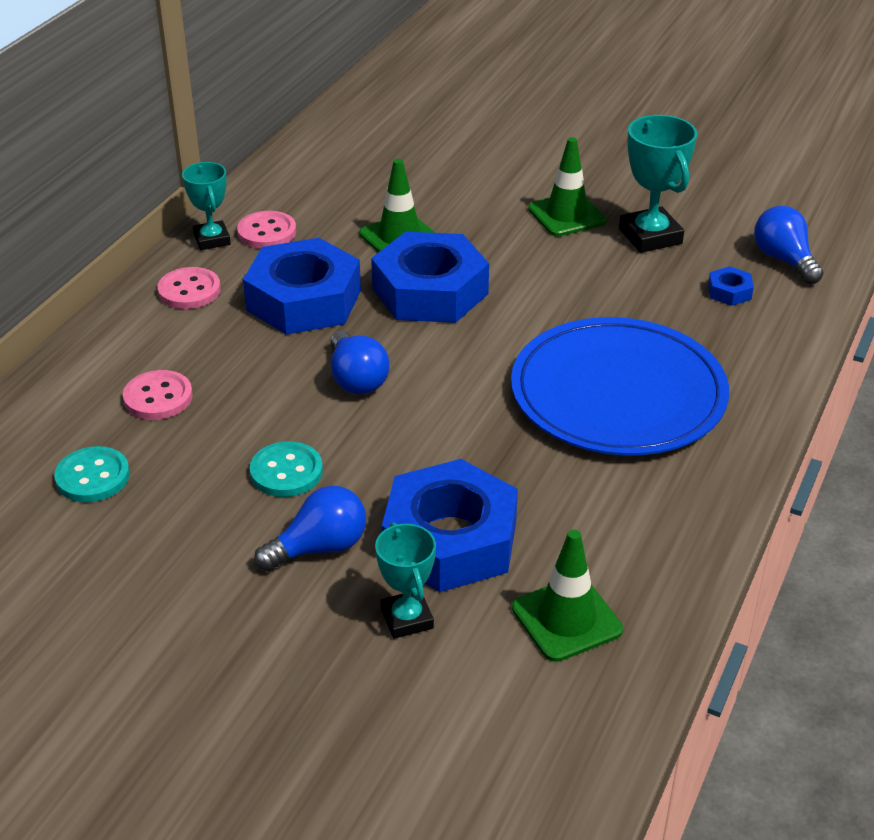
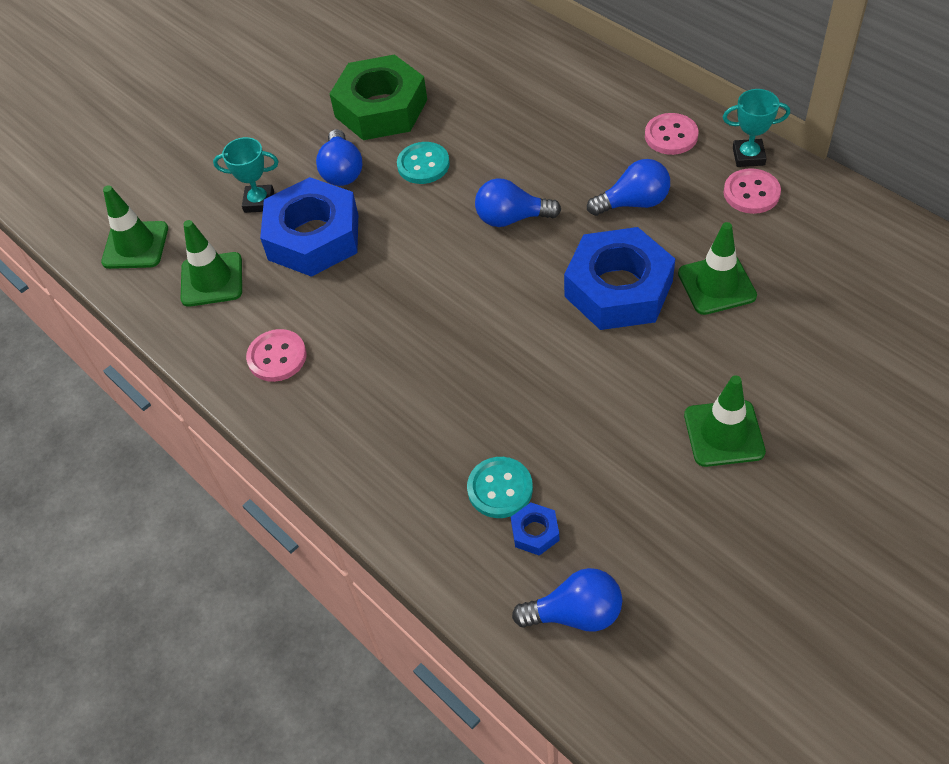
camera: 115 degrees right, 15 degrees up
(92, 477) = (464, 74): turquoise button -> turquoise button (500, 489)
(158, 397) = (535, 109): pink button -> pink button (277, 357)
(179, 543) = (381, 108): none -> green nut
(304, 300) = (633, 203): blue nut -> blue light bulb
(545, 737) = (135, 245): none -> green traffic cone
(618, 393) = (420, 383): blue plate -> none
(650, 236) = (660, 498): turquoise trophy -> none

